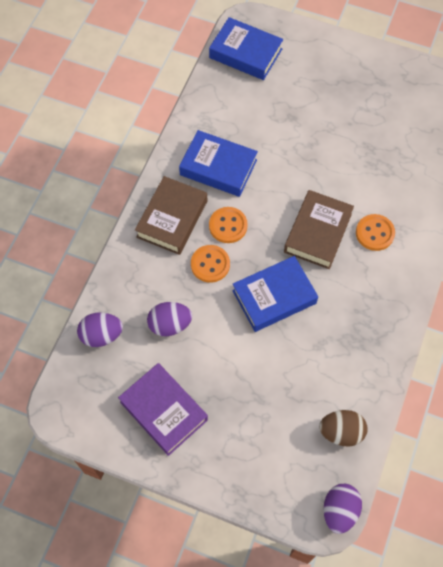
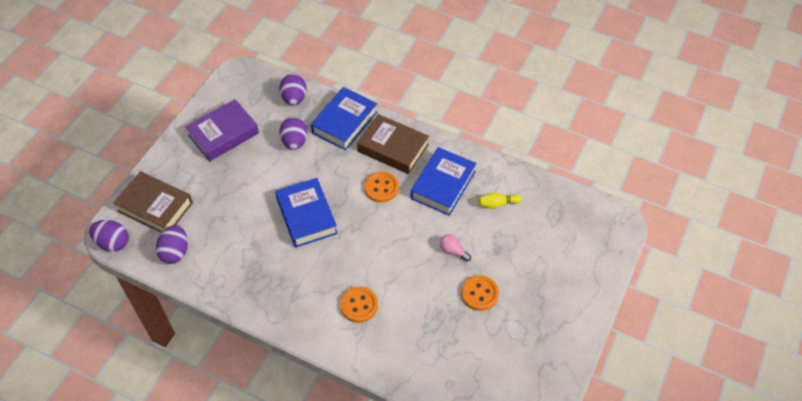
camera: 95 degrees right, 10 degrees down
(210, 264) = (345, 172): orange button -> orange button (479, 294)
(237, 118) = (497, 204): none -> yellow bowling pin
(245, 53) = (576, 217): blue book -> blue book (344, 122)
(298, 154) = (453, 251): none -> pink light bulb
(318, 233) = (365, 257): brown book -> brown book (155, 207)
(341, 432) = (175, 252): brown egg -> purple egg

